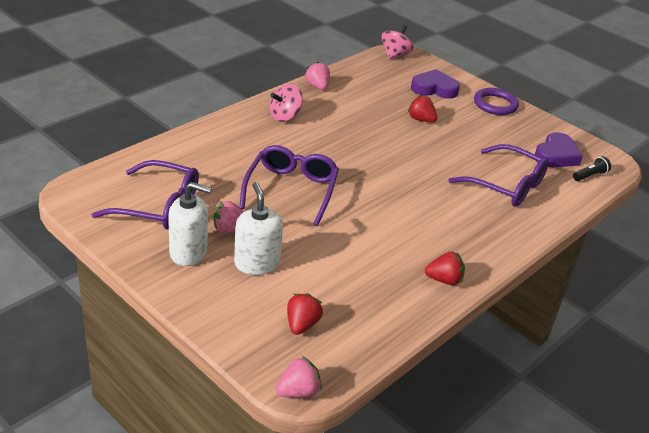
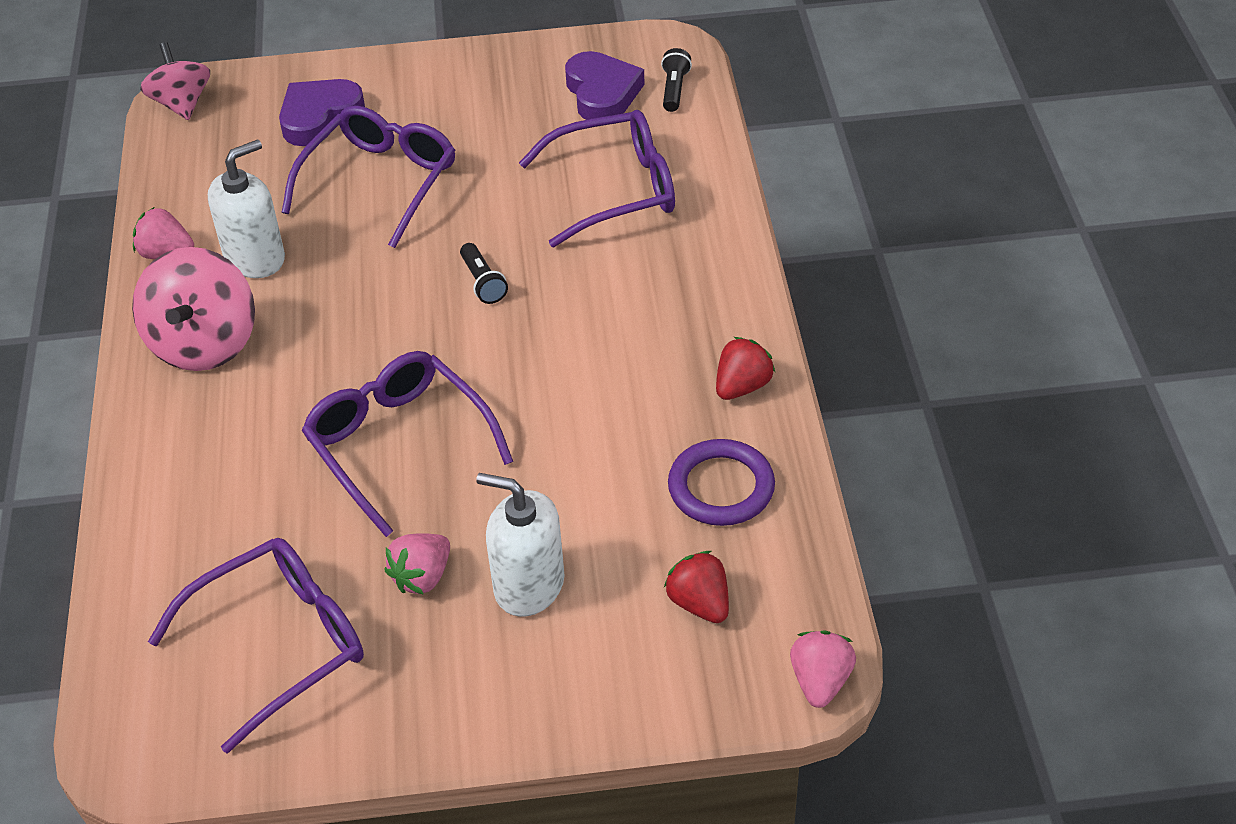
camera: 45 degrees left, 10 degrees up
(188, 252) = (430, 661): white soap dispenser -> white soap dispenser (255, 258)
(285, 116) = (204, 343): pink spinning top -> pink spinning top, size x1.51
(404, 172) = (483, 282): none -> black flashlight
(421, 119) = (379, 183): red strawberry -> purple glasses
(495, 104) = (428, 75): purple ring -> purple ring (721, 487)

